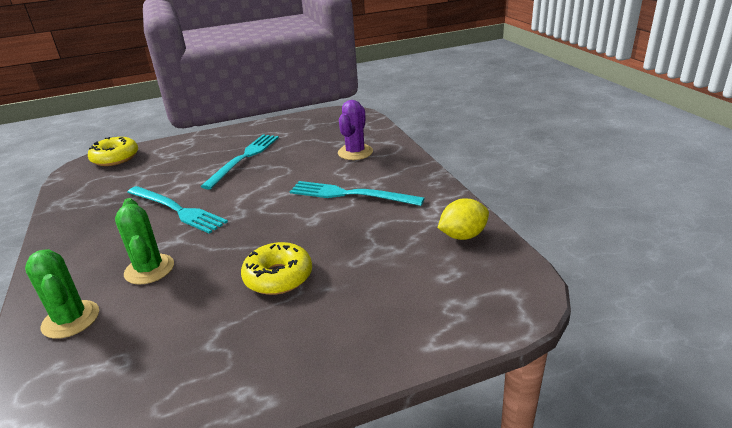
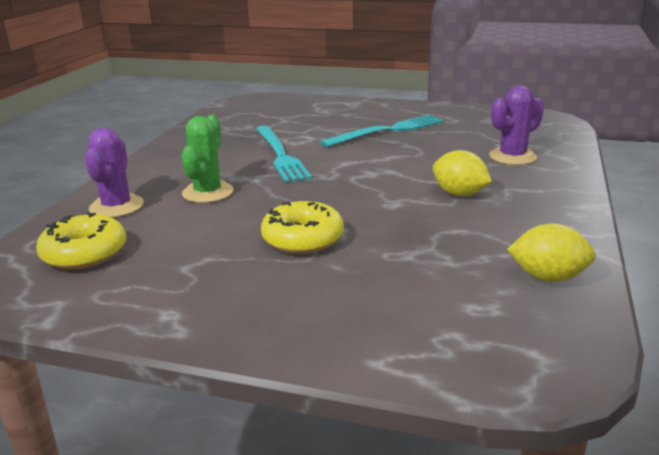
camera: 35 degrees right, 5 degrees down
(71, 319) = (116, 206): green cactus -> purple cactus
(115, 158) = (277, 101): yellow donut -> yellow donut (84, 253)
(350, 194) = (459, 194): turquoise fork -> yellow lemon

